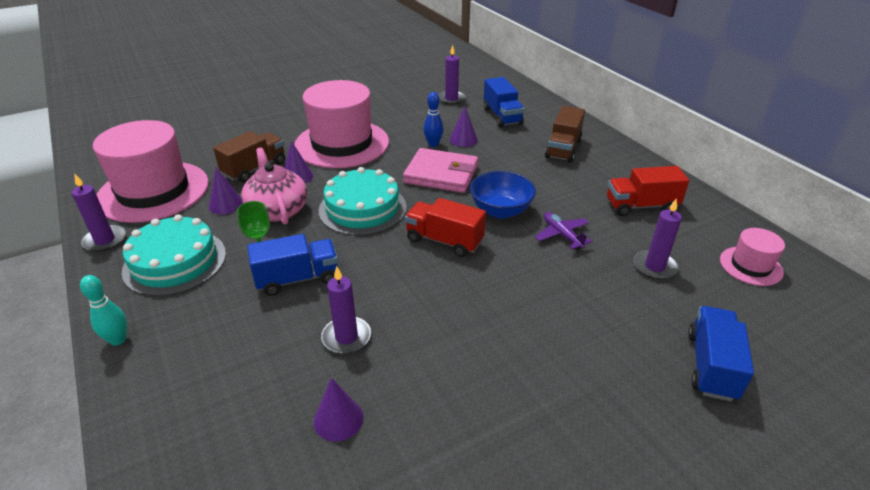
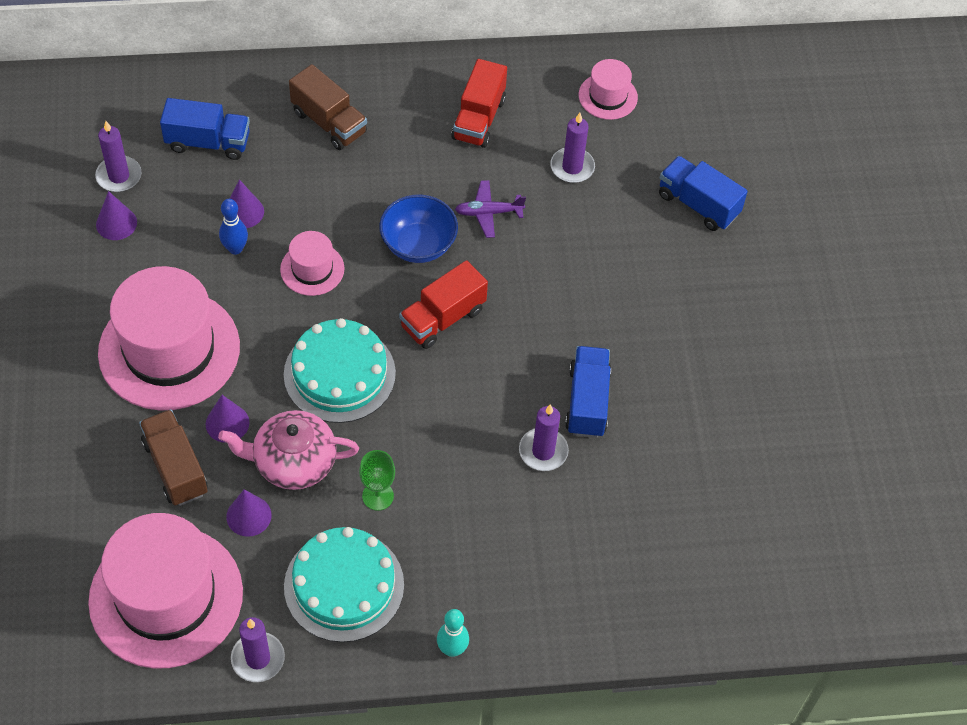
camera: 70 degrees left, 20 degrees up
(297, 279) = (436, 471): blue truck -> blue truck (587, 402)
(338, 419) = (634, 484): purple cone -> purple cone (116, 223)
(441, 174) = (312, 269): pink wallet -> pink hat

